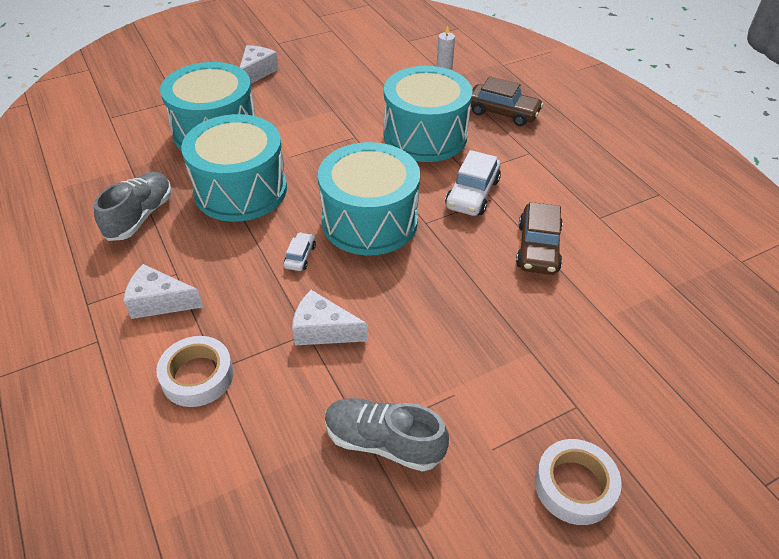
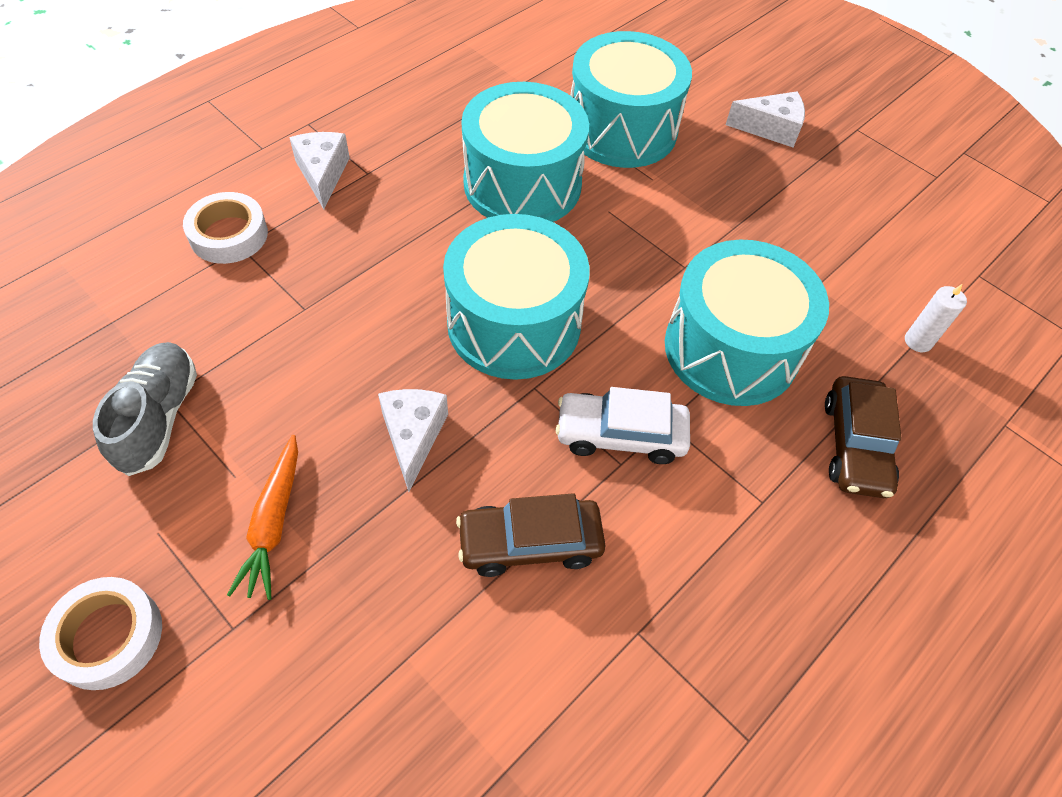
camera: 70 degrees right, 10 degrees up
(140, 216) = (445, 117): grey shoe -> none
(300, 256) = (425, 270): white car -> none
(323, 330) = (311, 322): white cheese -> white cheese (413, 437)
(498, 374) = (273, 523): none -> orange carrot

